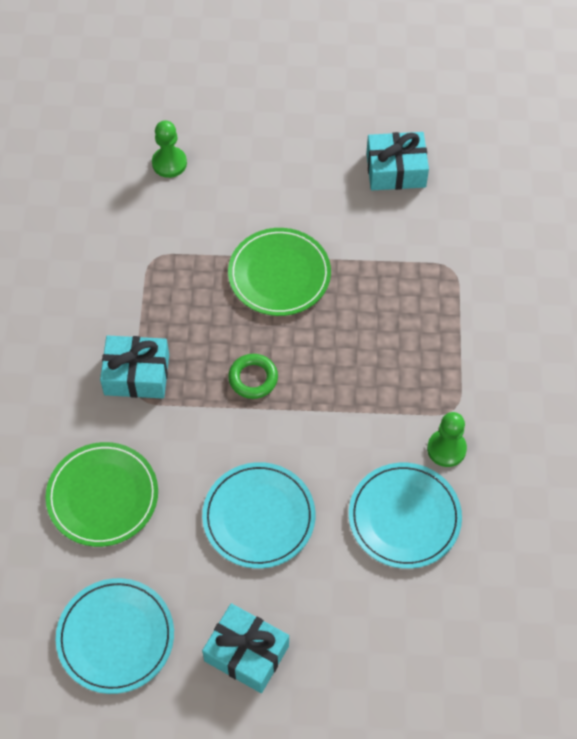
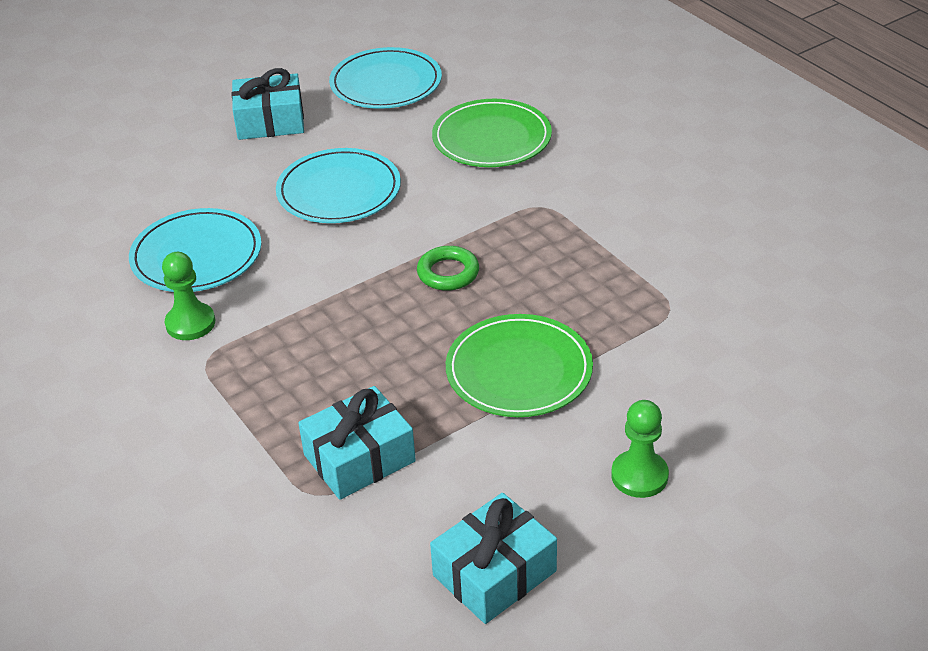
camera: 145 degrees right, 20 degrees down
(136, 374) = (564, 218): turquoise gift -> turquoise gift (359, 458)
(169, 163) = (779, 405): green pawn -> green pawn (639, 476)

